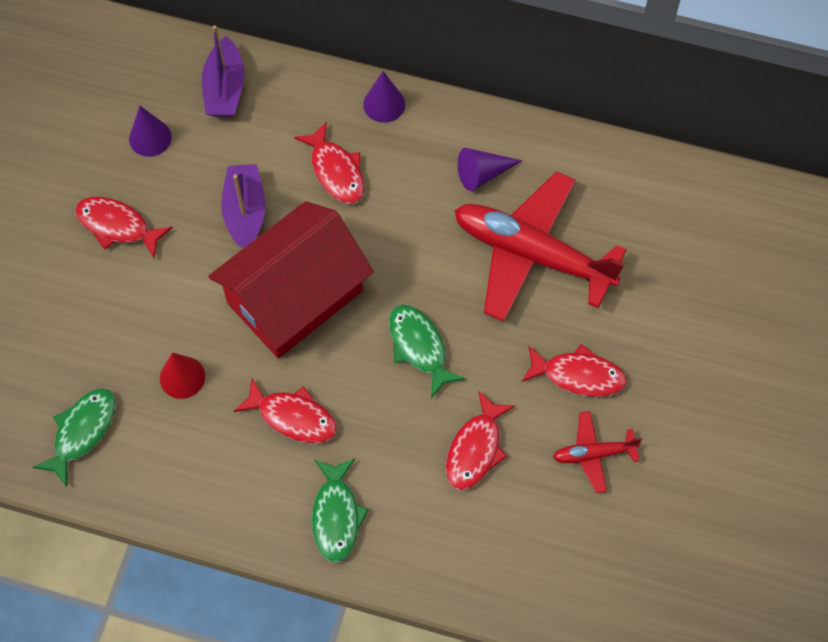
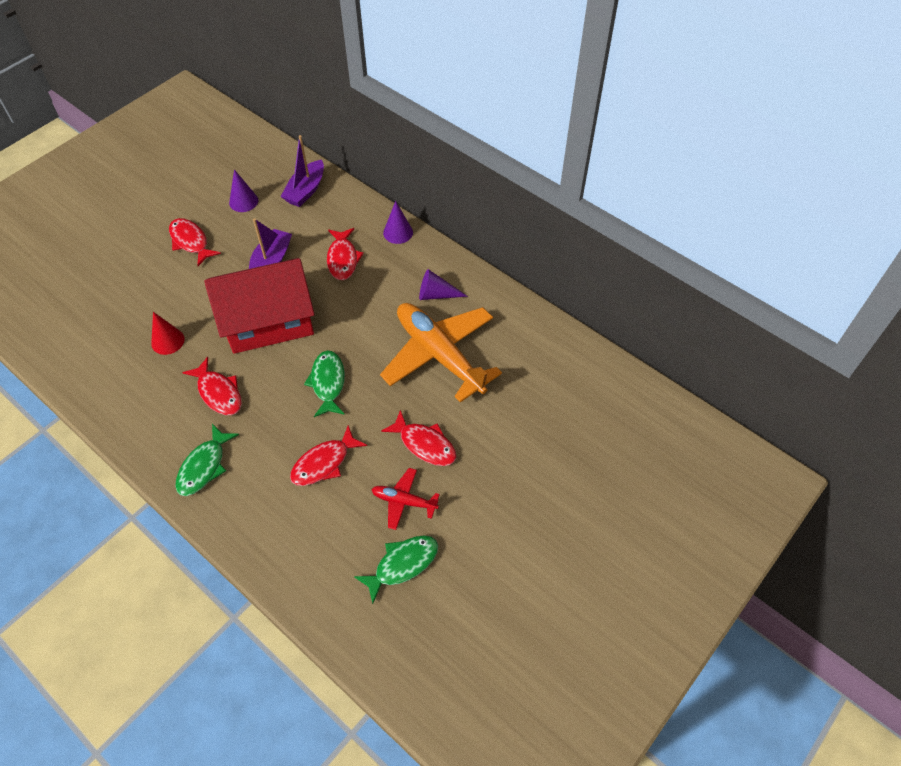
camera: 25 degrees right, 10 degrees down
(82, 432) = (86, 348): green fish -> green fish (402, 564)
(531, 254) = (439, 355): red plane -> orange plane

